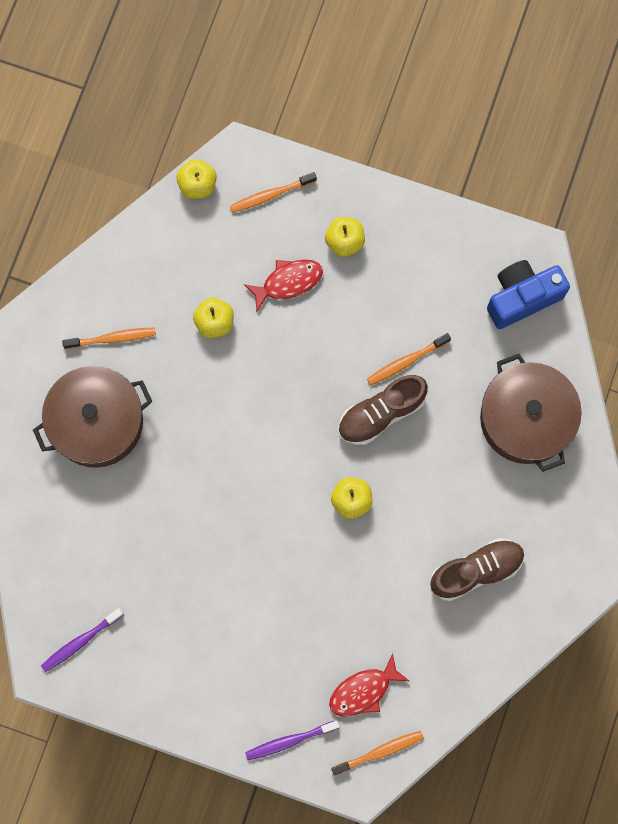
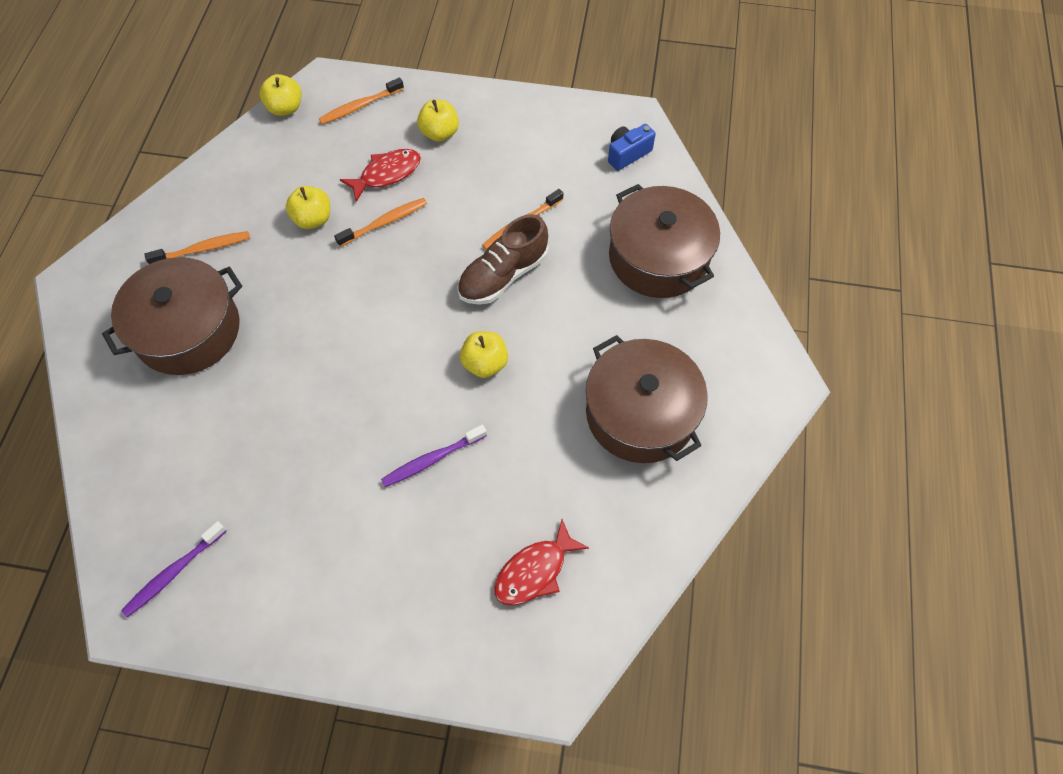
camera: 10 degrees left, 15 degrees down
(289, 741) = (451, 650): purple toothbrush -> purple toothbrush (432, 459)
(379, 752) = (568, 643): orange toothbrush -> orange toothbrush (385, 222)
(476, 571) = (640, 413): brown shoe -> brown pot
(522, 298) = (627, 154): blue camera -> blue camera, size x0.60

